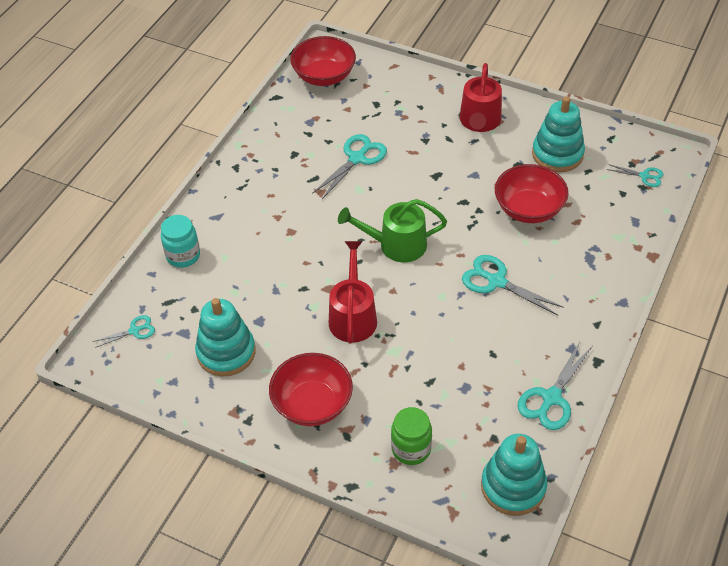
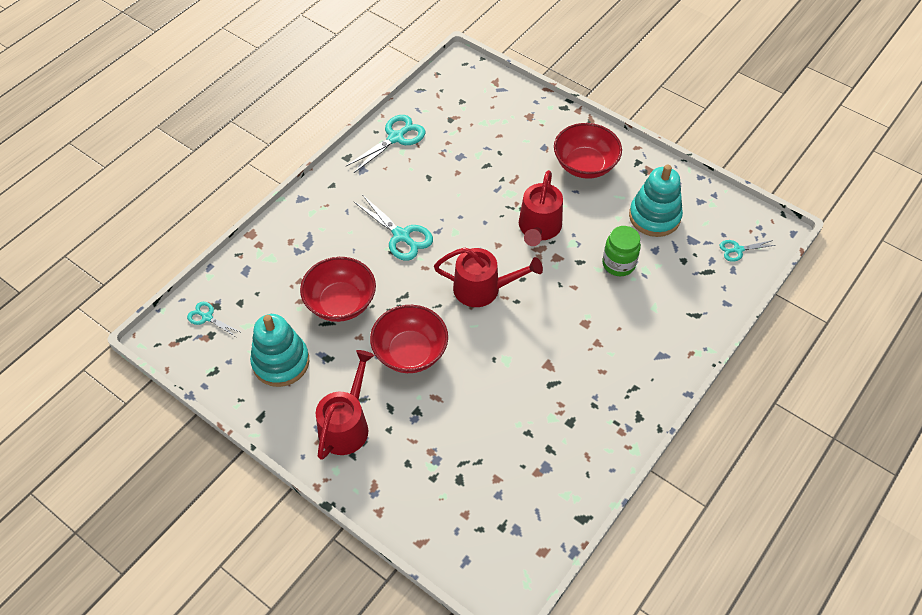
camera: 170 degrees left, 5 degrees up
(183, 256) = (696, 316): turquoise jar -> none
(324, 76) = (516, 543): red bowl -> red bowl (410, 352)
(357, 158) = (500, 401): turquoise scissors -> none
(396, 245) = (483, 289): green watering can -> red watering can
(411, 449) = (514, 123): green jar -> green jar (618, 264)
(513, 487) = (448, 89): turquoise stacking toy -> none

